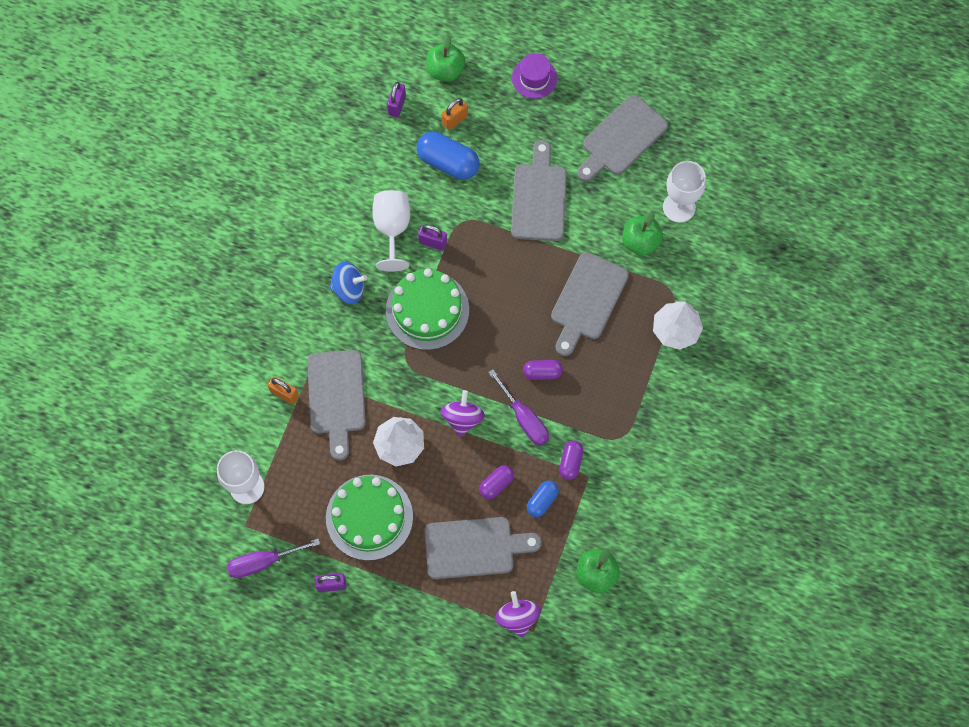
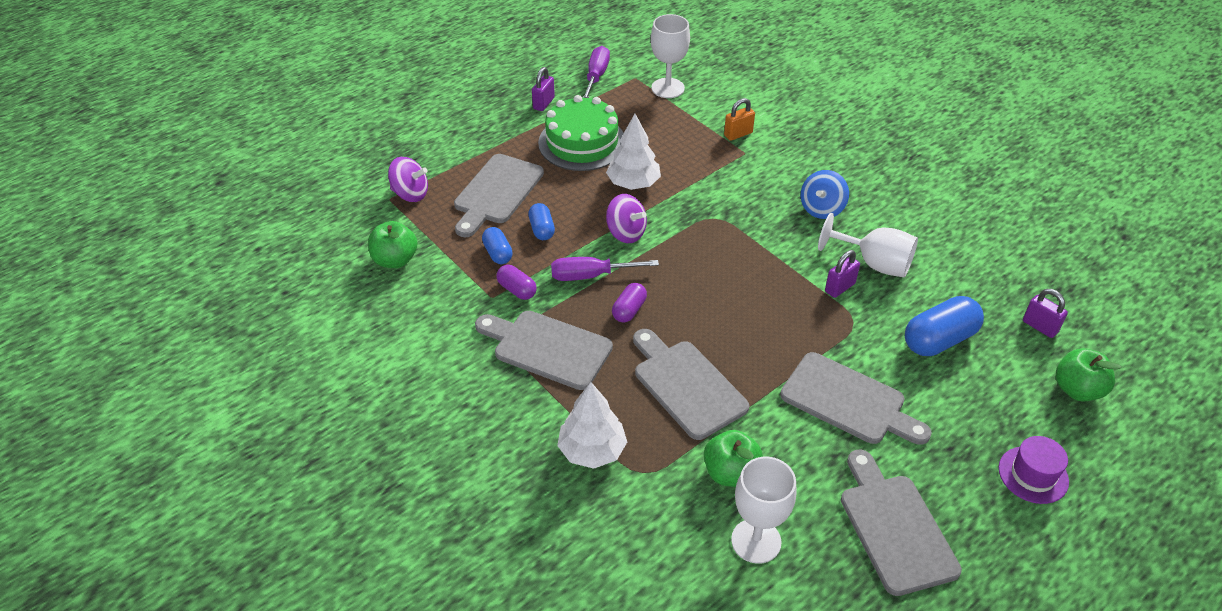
camera: 120 degrees right, 25 degrees down
(336, 397) = (711, 162): grey cutting board -> grey cutting board (547, 348)
(427, 310) = (761, 253): green cake -> none
(455, 120) = (998, 369): orange padlock -> none
(496, 484) = (541, 229): purple capsule -> blue capsule

